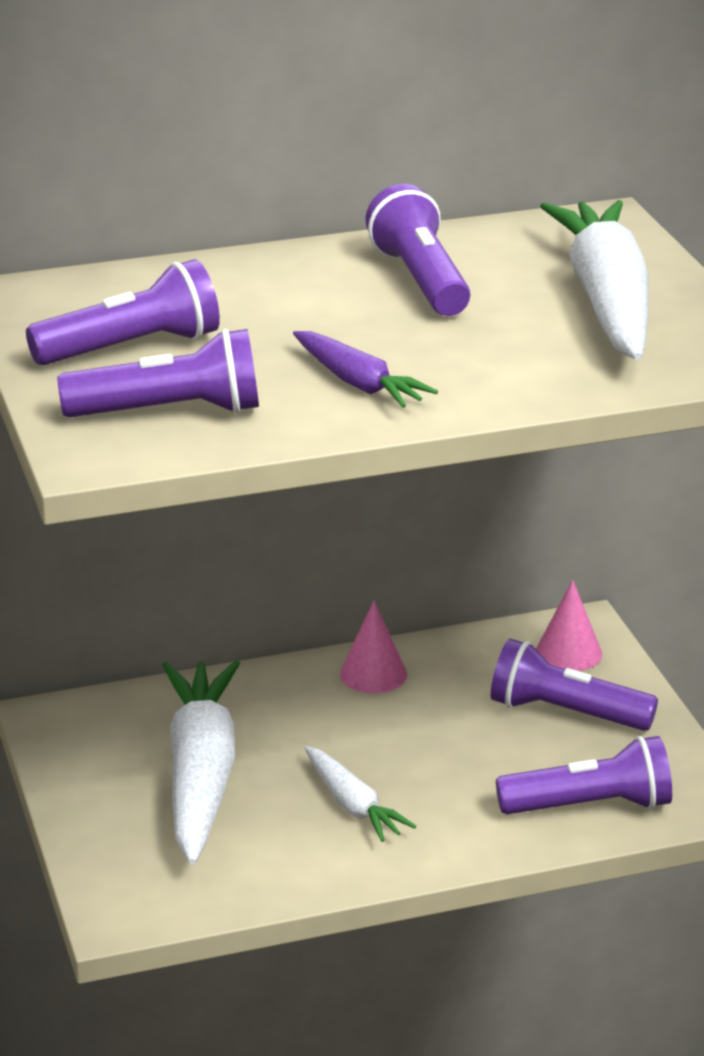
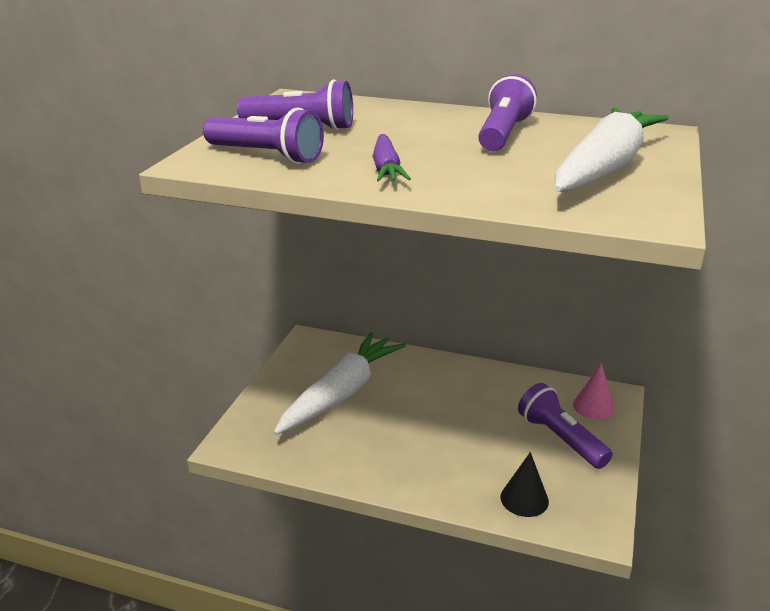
camera: 35 degrees right, 0 degrees up
(353, 805) = (396, 440): white carrot -> none
(373, 674) = (476, 377): pink cone -> none
(590, 806) = (524, 499): purple flashlight -> black cone

